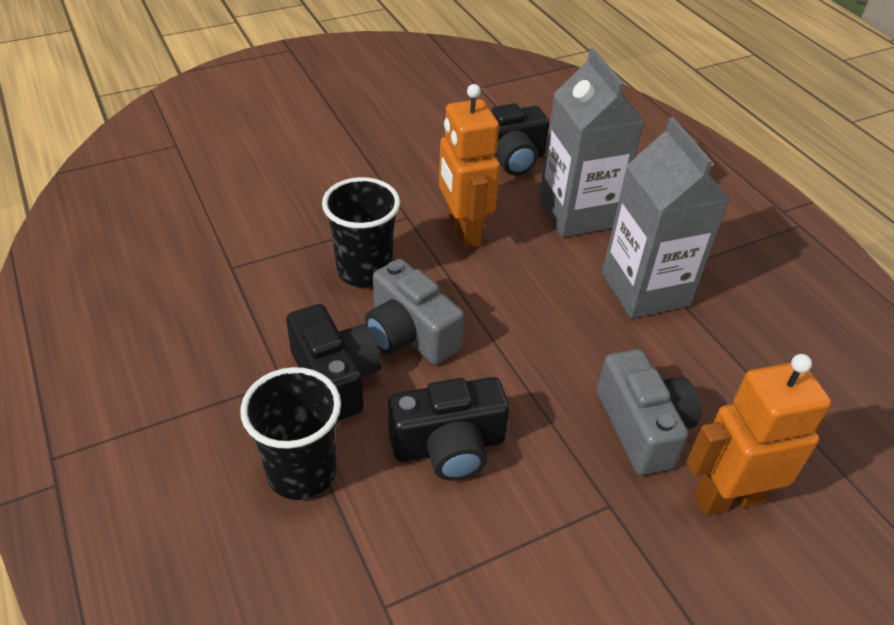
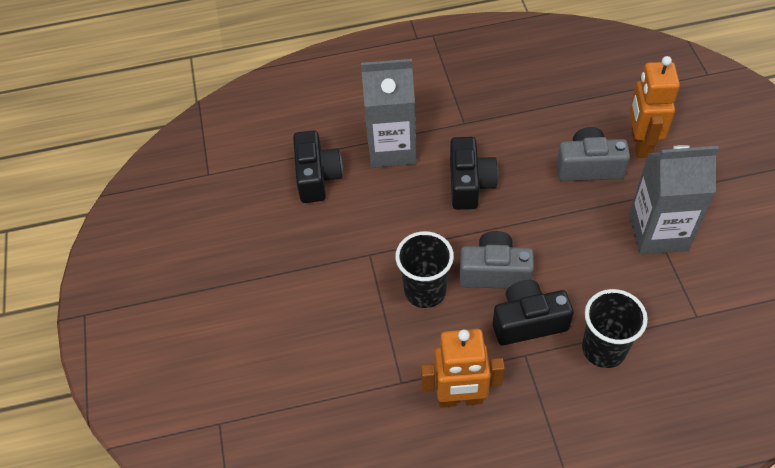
camera: 70 degrees left, 10 degrees up
(409, 334) = (494, 272): grey camera -> grey camera turned 150 degrees counterclockwise
(449, 446) = (592, 266): black camera -> black camera (469, 184)
(463, 231) = (396, 221): orange robot -> orange robot (460, 399)
(645, 289) = (476, 132): grey carton -> grey carton (658, 232)

